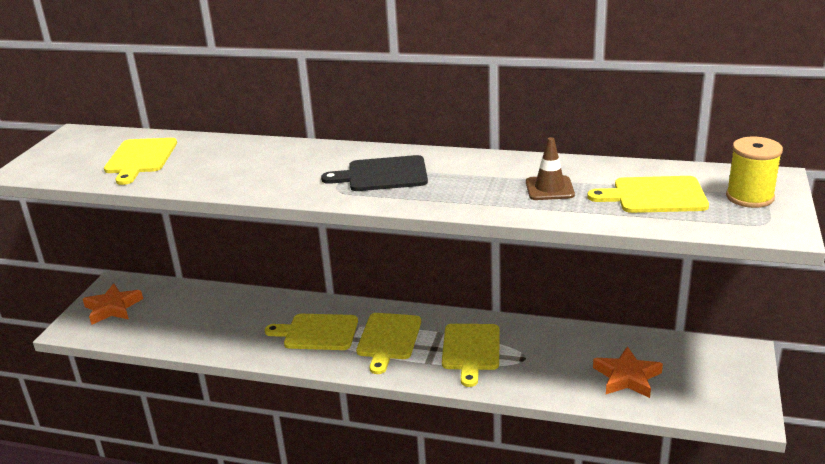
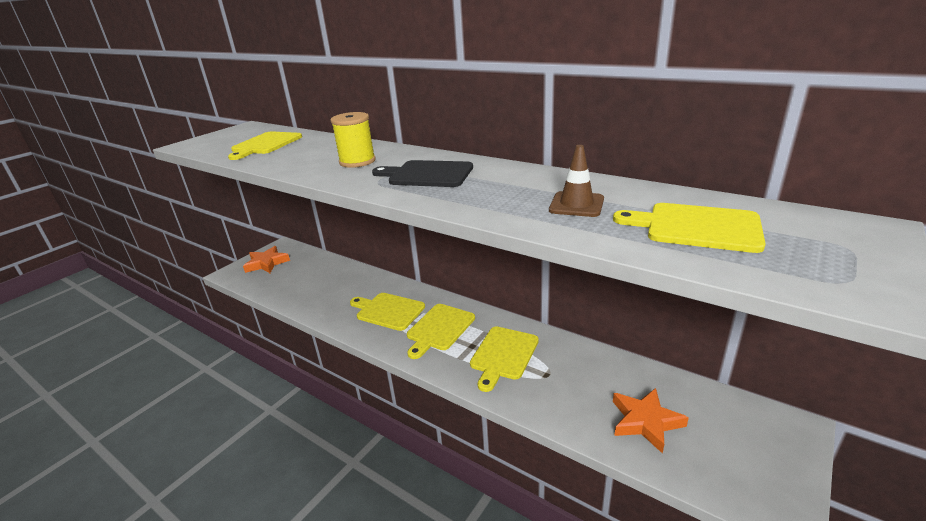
camera: 20 degrees right, 0 degrees up
(749, 197) = (829, 246): yellow spool -> yellow spool (357, 161)

